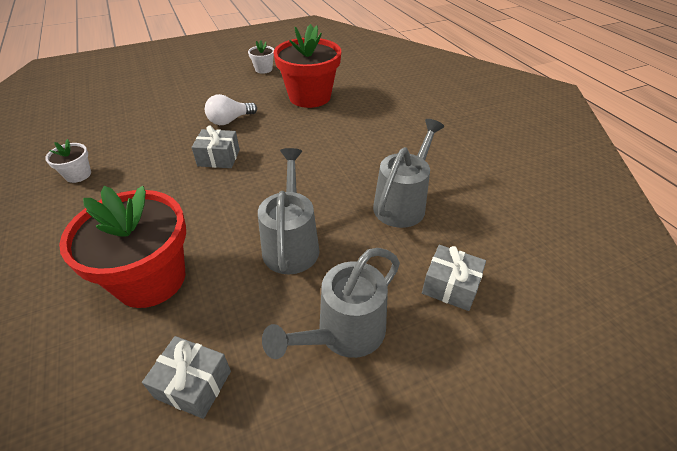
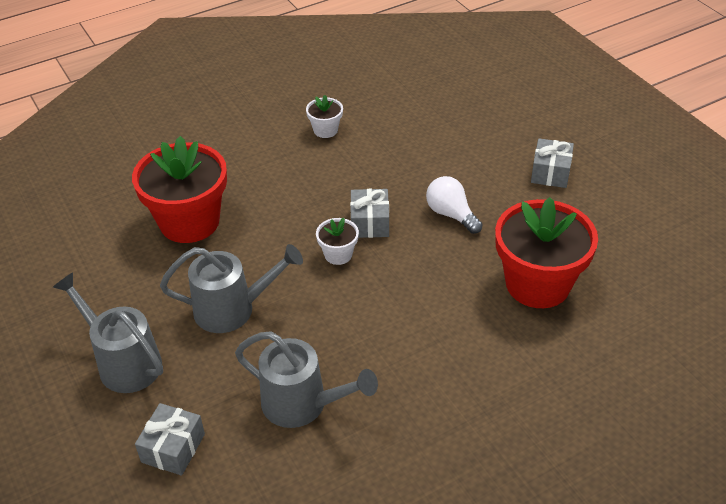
camera: 85 degrees right, 0 degrees up
(193, 384) = (88, 275): grey gift -> grey gift (550, 173)
(263, 69) = (605, 219): white flower pot -> white flower pot (338, 254)

